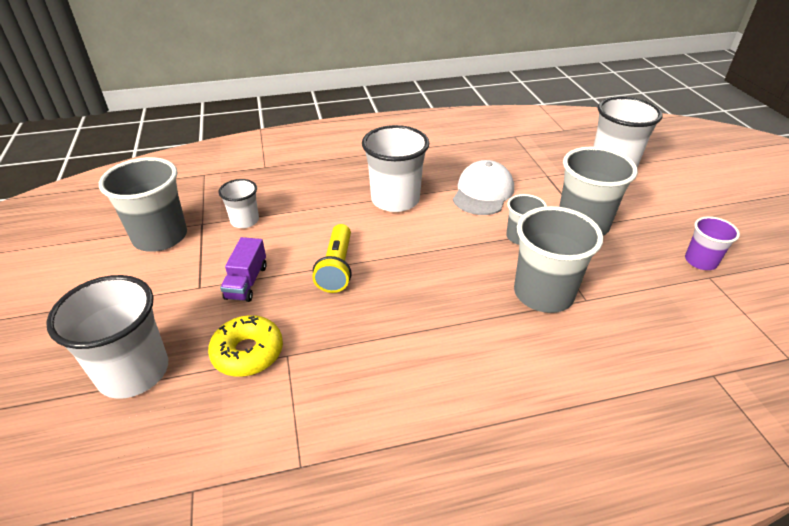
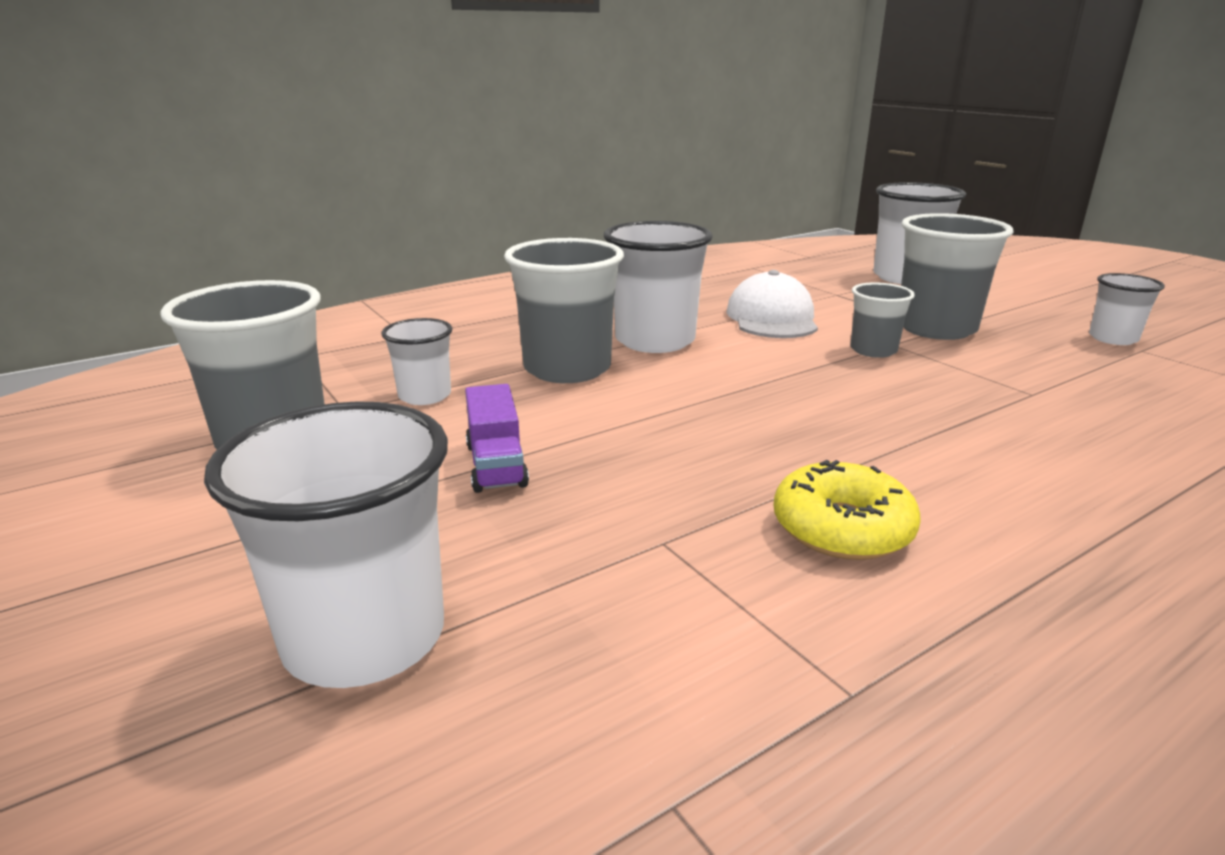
camera: 20 degrees left, 15 degrees down
(248, 353) = (586, 554): yellow donut -> yellow donut (842, 528)
(336, 268) = (640, 422): yellow flashlight -> none
(543, 294) = (972, 397): grey cup -> grey cup (567, 369)
(700, 261) = (1113, 338): purple cup -> white cup

